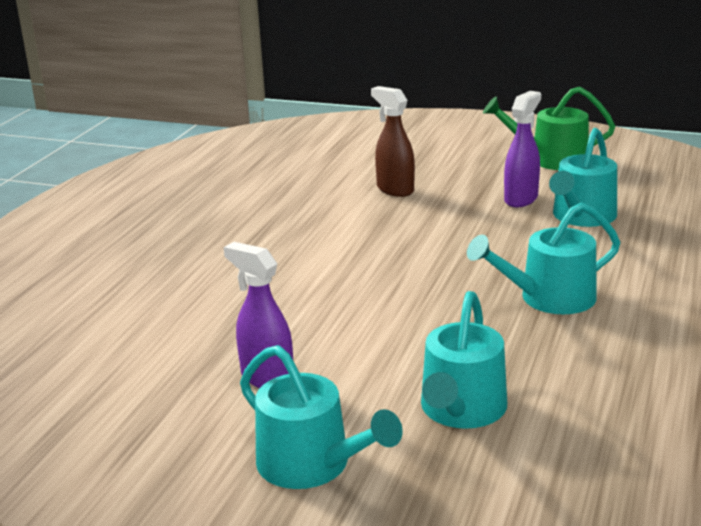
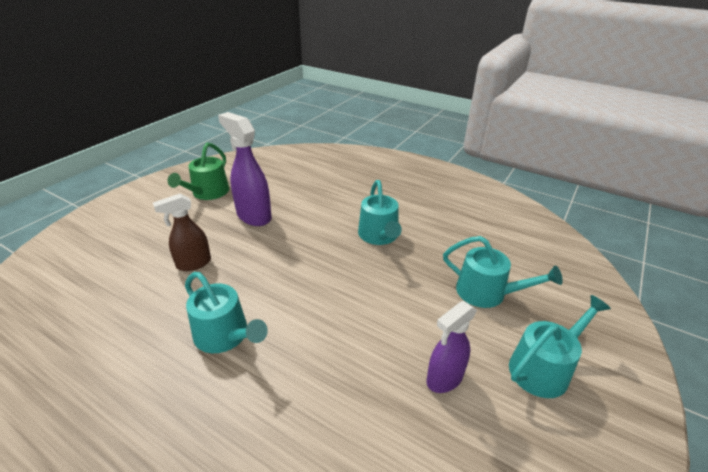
camera: 80 degrees left, 10 degrees up
(521, 199) = (253, 216): purple spray bottle -> purple spray bottle, size x1.50
(581, 217) = (292, 202): turquoise watering can -> turquoise watering can (225, 335)

